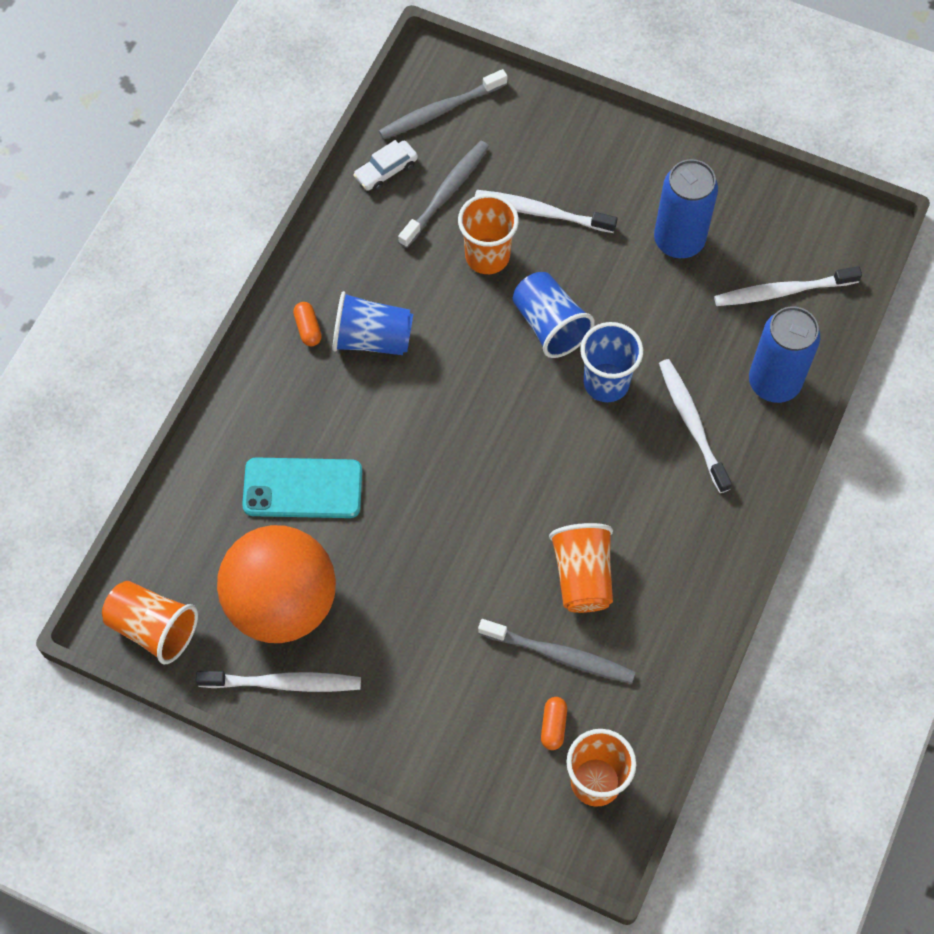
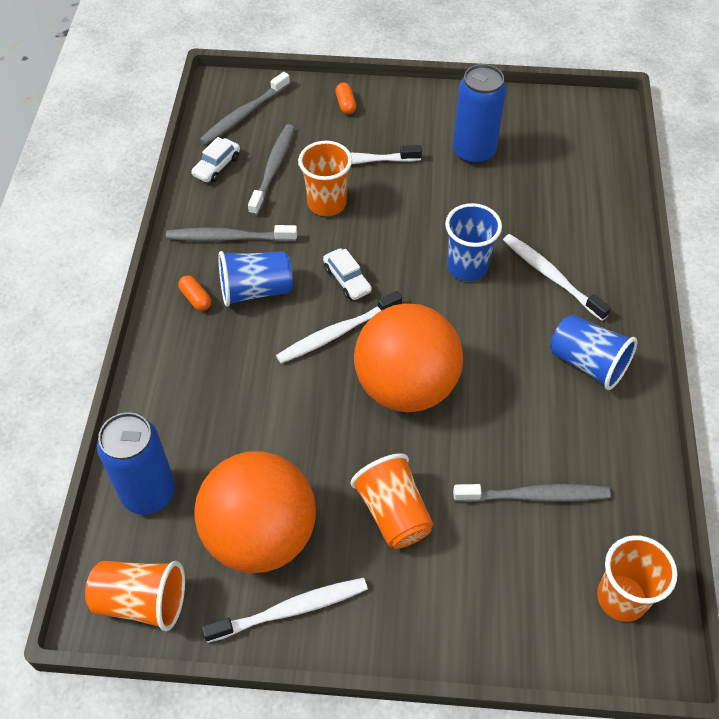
camera: 20 degrees left, 10 degrees down
(302, 488) = (241, 428): turquoise phone -> none
(367, 266) = (228, 238): none -> grey toothbrush
(472, 357) = (347, 279): none -> white car
(483, 498) = (406, 386): none -> orange ball
(549, 325) = (401, 238): blue cup -> blue cup (588, 363)
(553, 726) = (559, 560): orange capsule -> orange capsule (345, 104)
(582, 576) = (521, 422): orange cup -> orange cup (393, 513)
(774, 382) = (599, 228): blue can -> blue can (148, 493)
(782, 291) = (571, 164): white toothbrush -> white toothbrush (337, 333)

